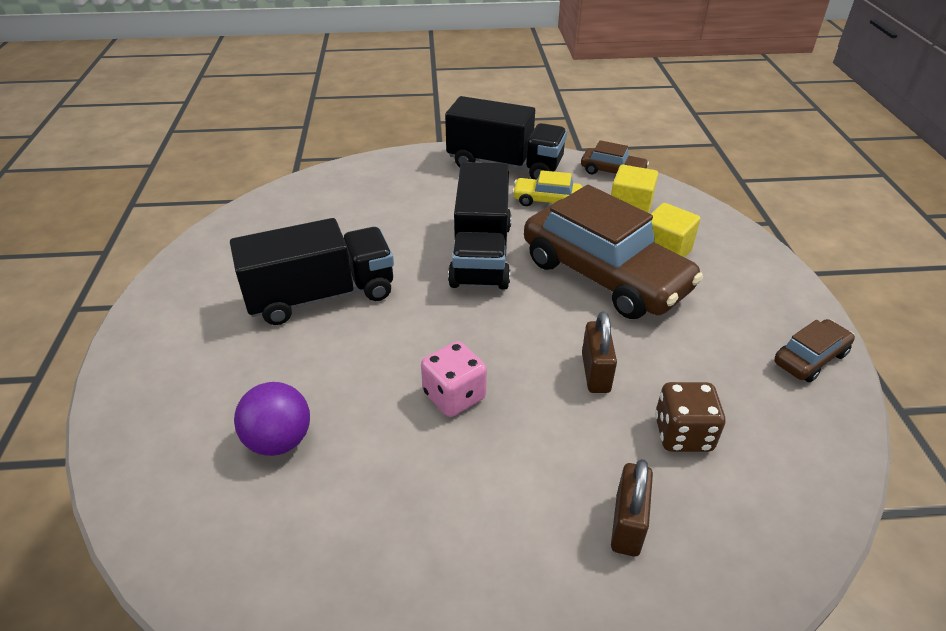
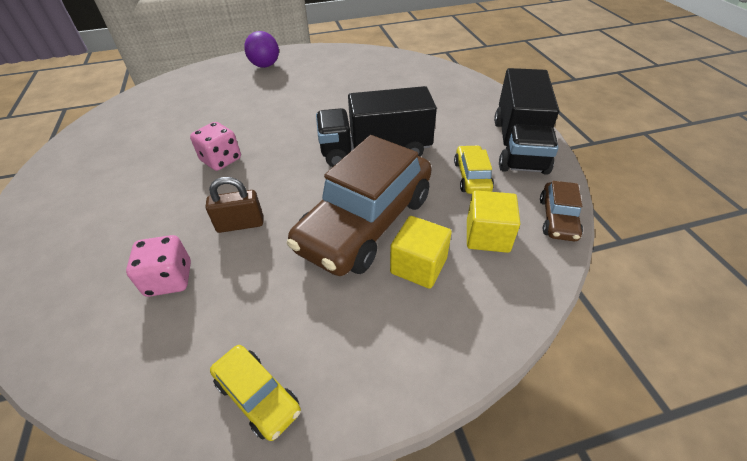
camera: 80 degrees right, 5 degrees up
(279, 440) = (194, 109): purple ball -> purple ball (265, 65)
(321, 296) = (311, 96): black truck -> none
(627, 524) = (97, 248): brown padlock -> none
(683, 434) = (169, 279): brown dice -> pink dice
(810, 358) = (258, 396): brown car -> yellow car

